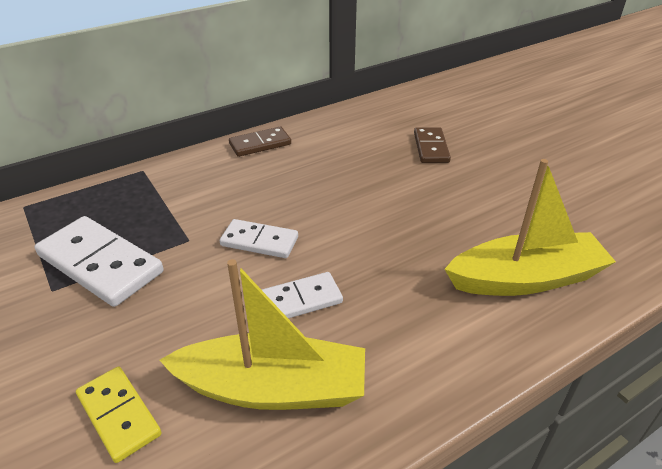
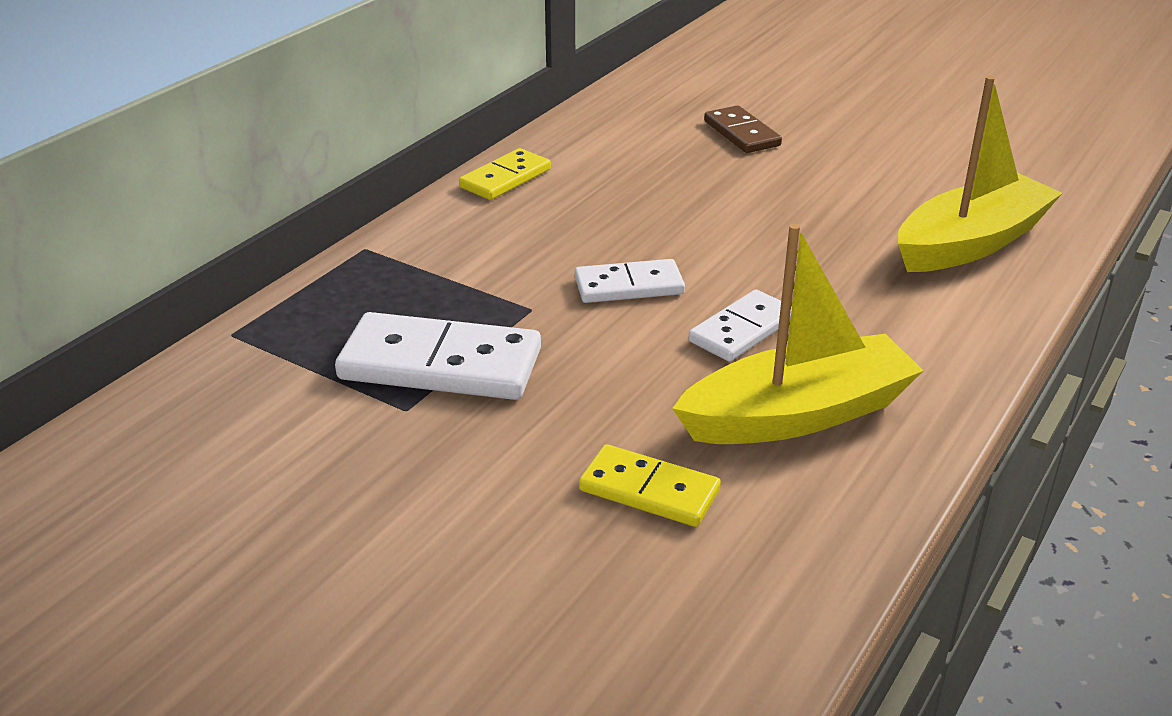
camera: 25 degrees left, 5 degrees down
(260, 144) = (505, 178): brown domino -> yellow domino

